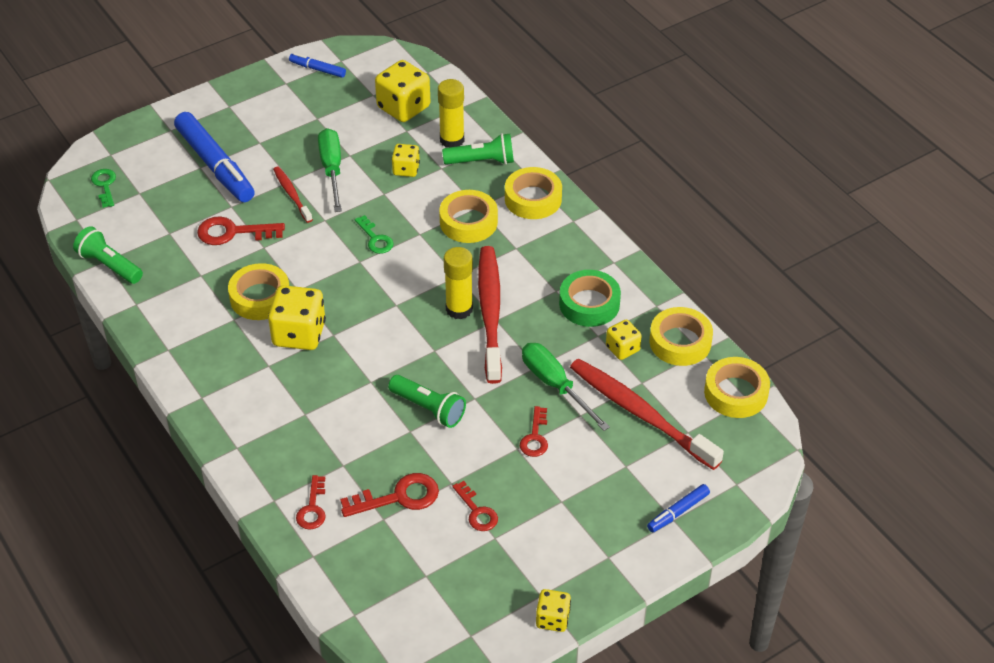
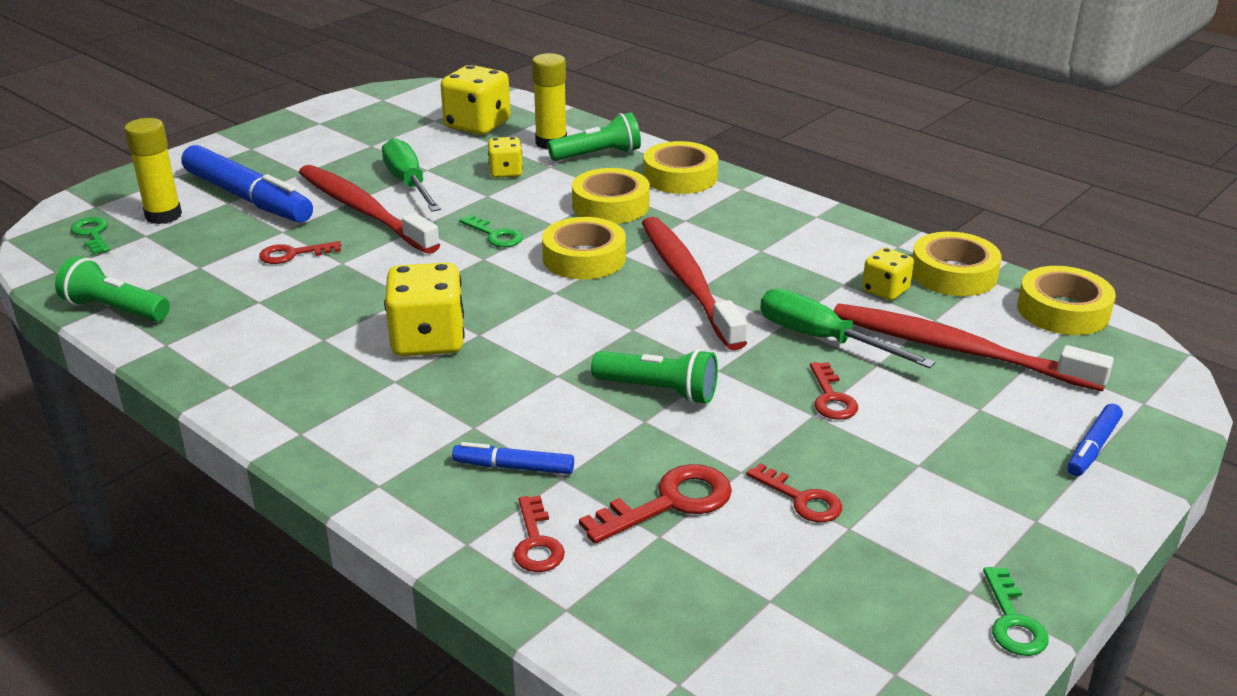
camera: 15 degrees left, 15 degrees down
(233, 232) = (293, 254): red key -> red key, size x0.65
(260, 297) = (355, 311): yellow tape -> yellow tape (584, 258)
(292, 194) = (363, 210): red toothbrush -> red toothbrush, size x1.95
(317, 69) = (356, 108): blue marker -> blue marker (513, 467)
(459, 309) = (644, 284): yellow glue stick -> yellow glue stick (163, 216)
(552, 619) = (1012, 620): yellow dice -> green key
(589, 304) = (812, 256): green tape -> none

